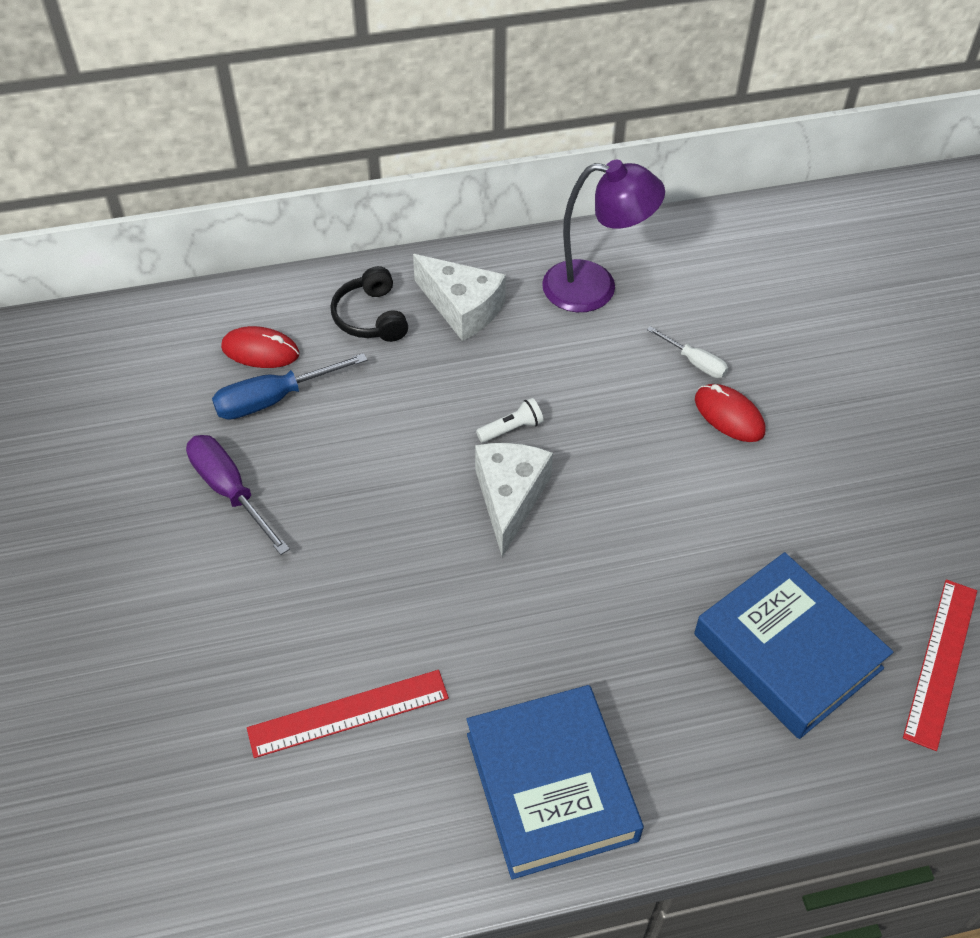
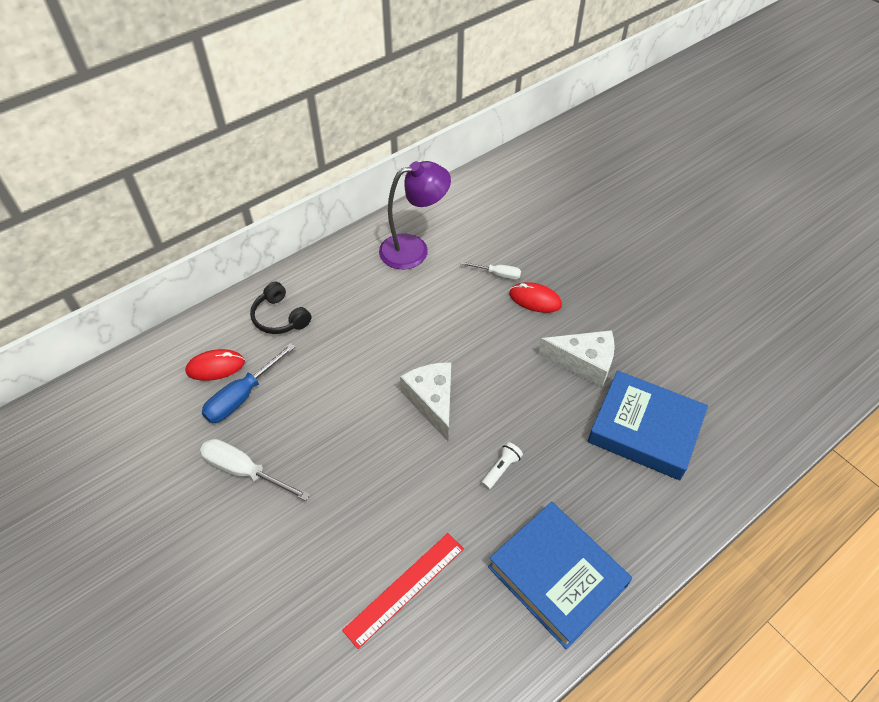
camera: 25 degrees left, 0 degrees up
(230, 491) = (244, 471): purple screwdriver -> white screwdriver
(462, 308) = (337, 290): white cheese -> white cheese (583, 363)
(511, 429) = (410, 356): white flashlight -> white flashlight (501, 469)
(941, 662) = (728, 400): red ruler -> none

